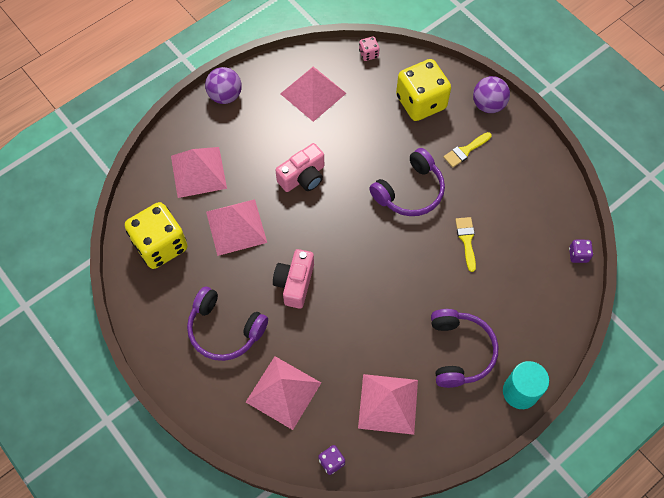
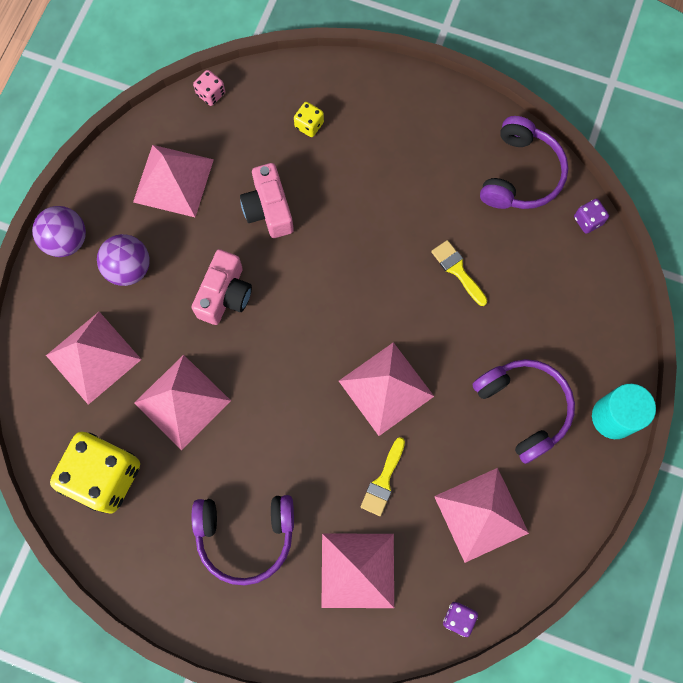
camera: 30 degrees left, 10 degrees up
(295, 283) = (293, 432): pink camera -> pink camera (268, 209)
(372, 289) = (386, 388): none -> pink pyramid
(410, 191) = (360, 245): purple headphones -> purple headphones (521, 174)
(421, 102) = (309, 125): yellow dice -> yellow dice, size x0.42
(465, 151) = (395, 160): yellow brush -> yellow brush (383, 481)
(488, 105) = (388, 88): purple ball -> purple ball (129, 268)

